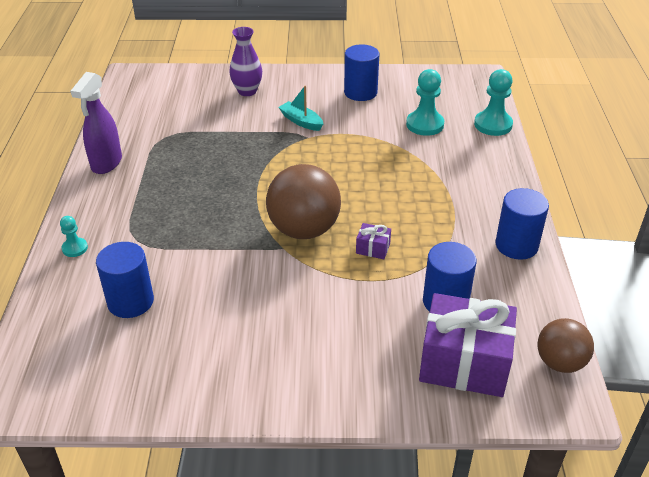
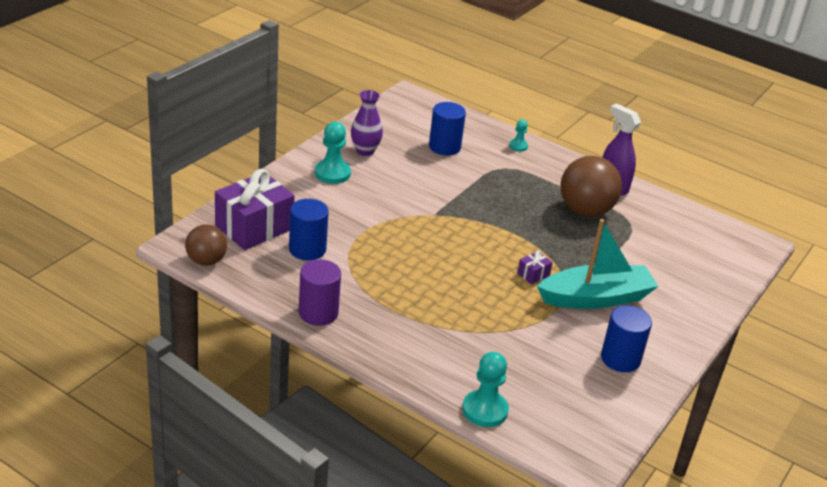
camera: 120 degrees right, 5 degrees down
(247, 91) = (677, 293): purple vase -> purple vase (365, 151)
(301, 121) = (596, 298): turquoise boat -> turquoise boat, size x2.10
(304, 230) = (444, 231): brown ball -> brown ball (585, 210)
(373, 248) = (391, 249): purple gift -> purple gift (533, 274)
(425, 124) = (525, 366): turquoise pawn -> turquoise pawn (332, 173)
(516, 245) = (318, 313): blue cylinder -> purple cylinder

